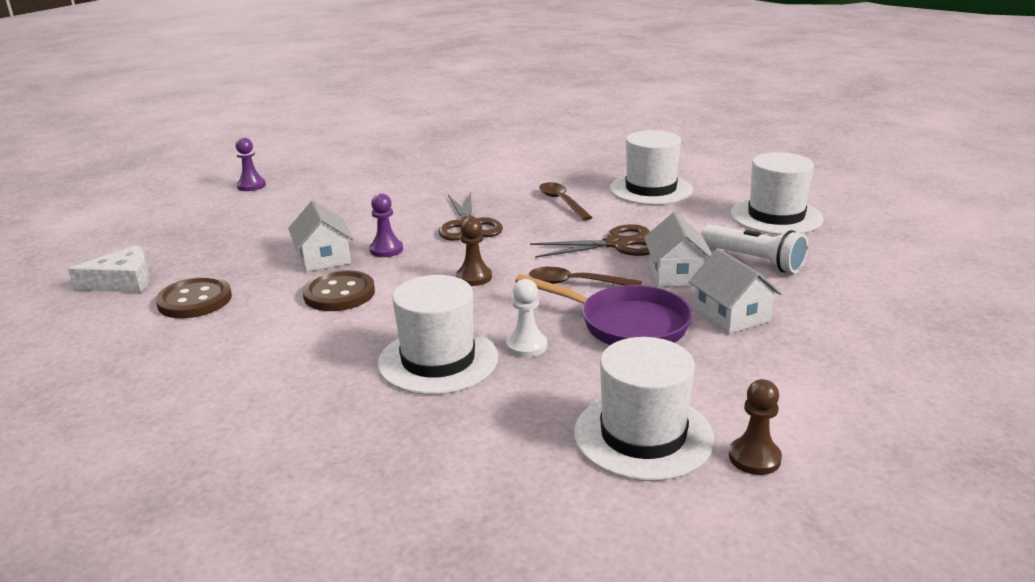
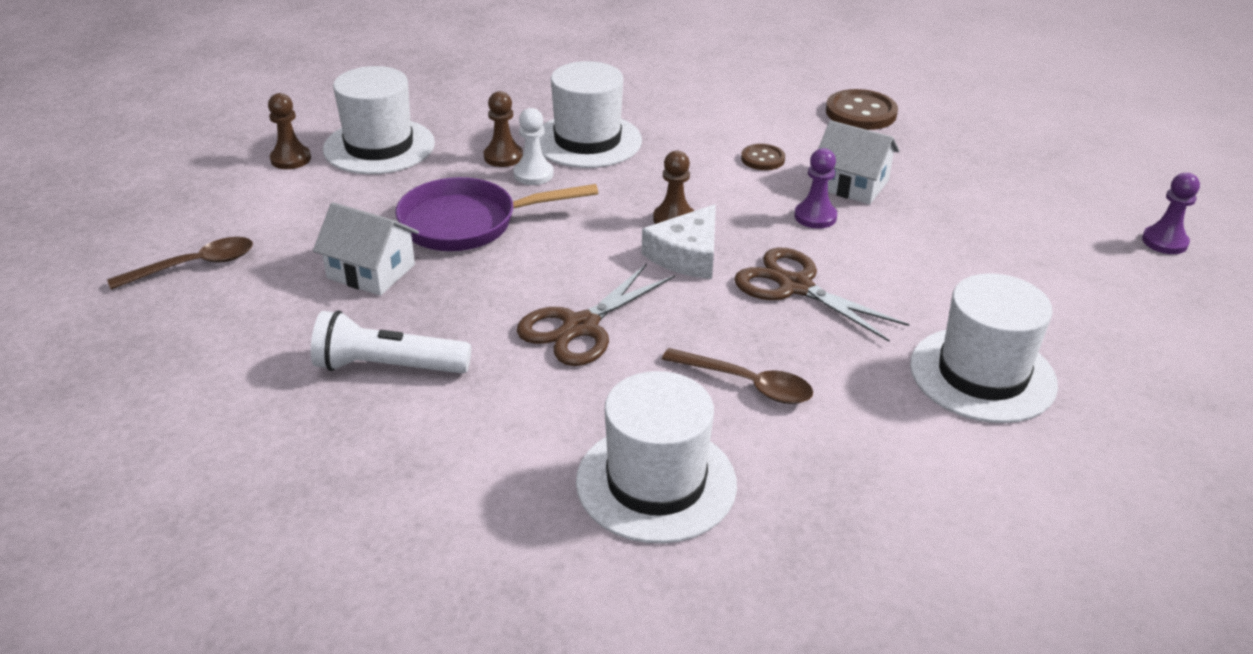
camera: 140 degrees right, 10 degrees up
(122, 282) = (954, 104): white cheese -> white cheese (687, 255)
(339, 294) = (762, 159): brown button -> brown button, size x0.58
(532, 373) = (503, 157): none -> brown pawn
(576, 283) = (564, 251): brown spoon -> brown spoon (194, 266)
(676, 274) = (467, 305): white house -> none
(776, 216) = (402, 490): white hat -> white hat (982, 375)

